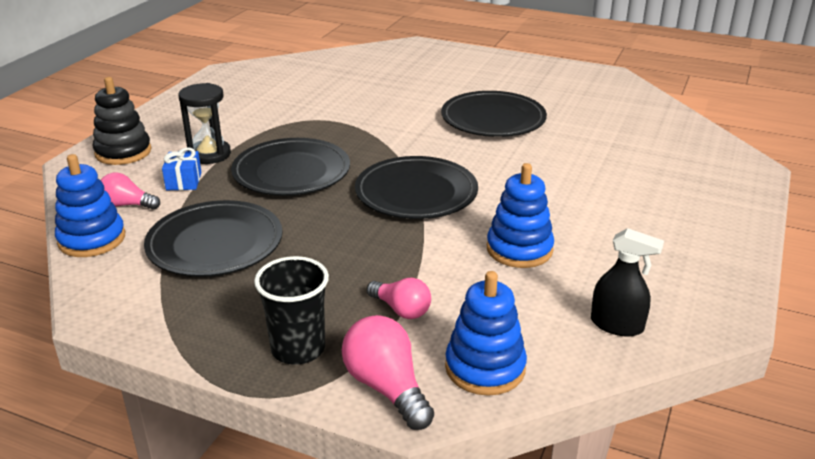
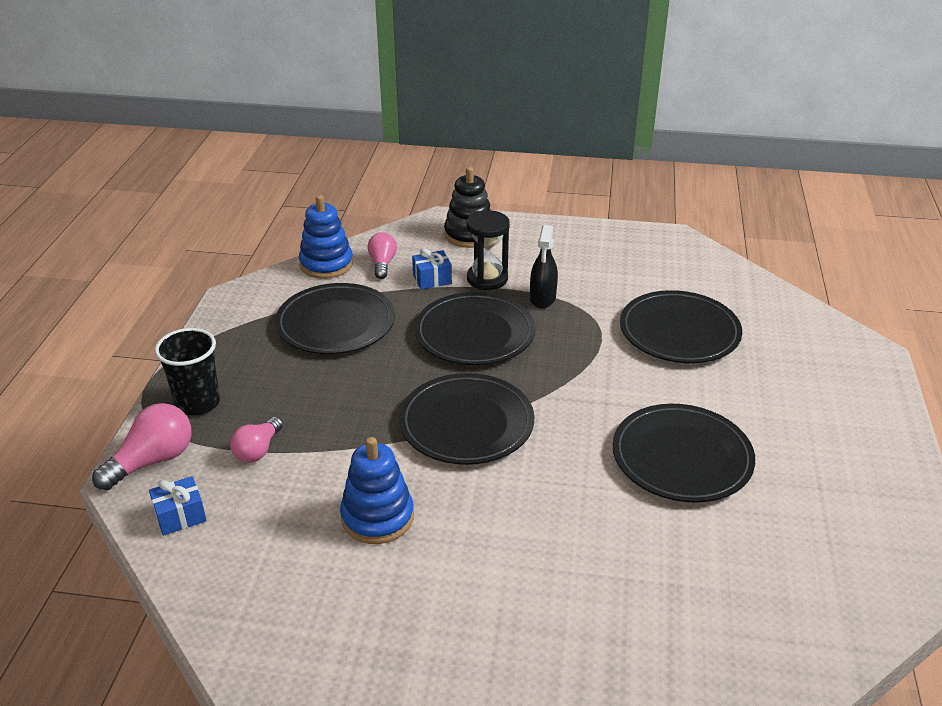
camera: 75 degrees right, 5 degrees up
(351, 93) = (679, 332): none -> black plate
(485, 368) = (180, 516): blue stacking toy -> blue gift
(617, 325) = (254, 607): black spray bottle -> black spray bottle (543, 298)

